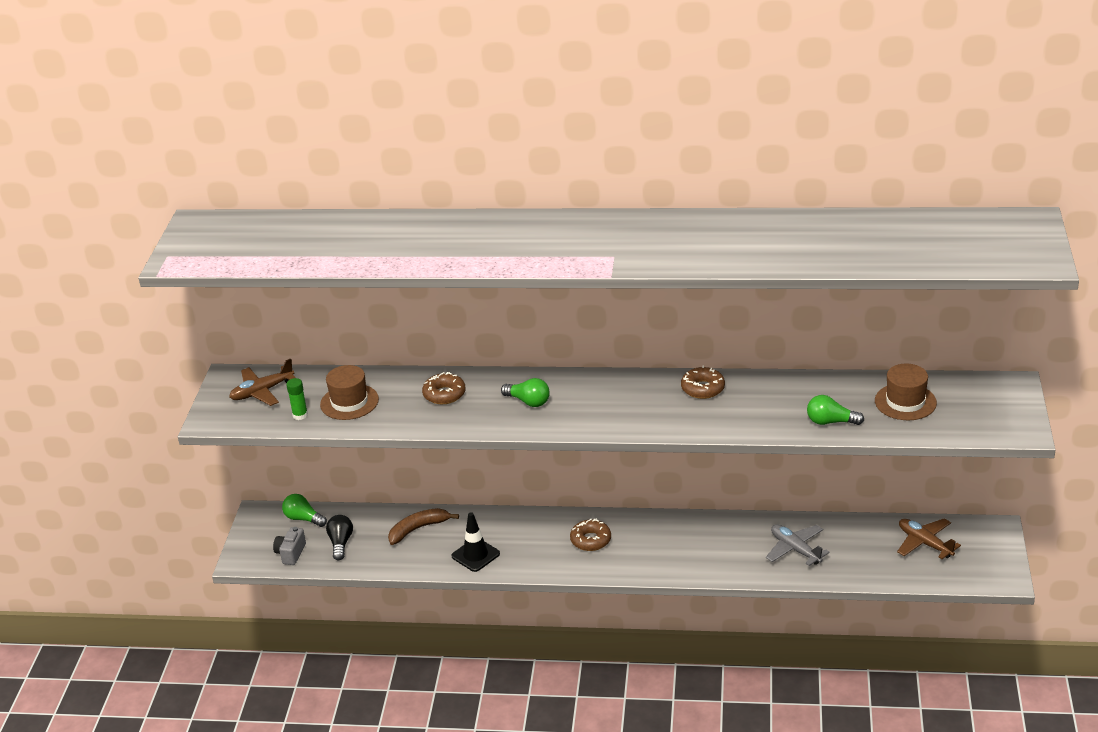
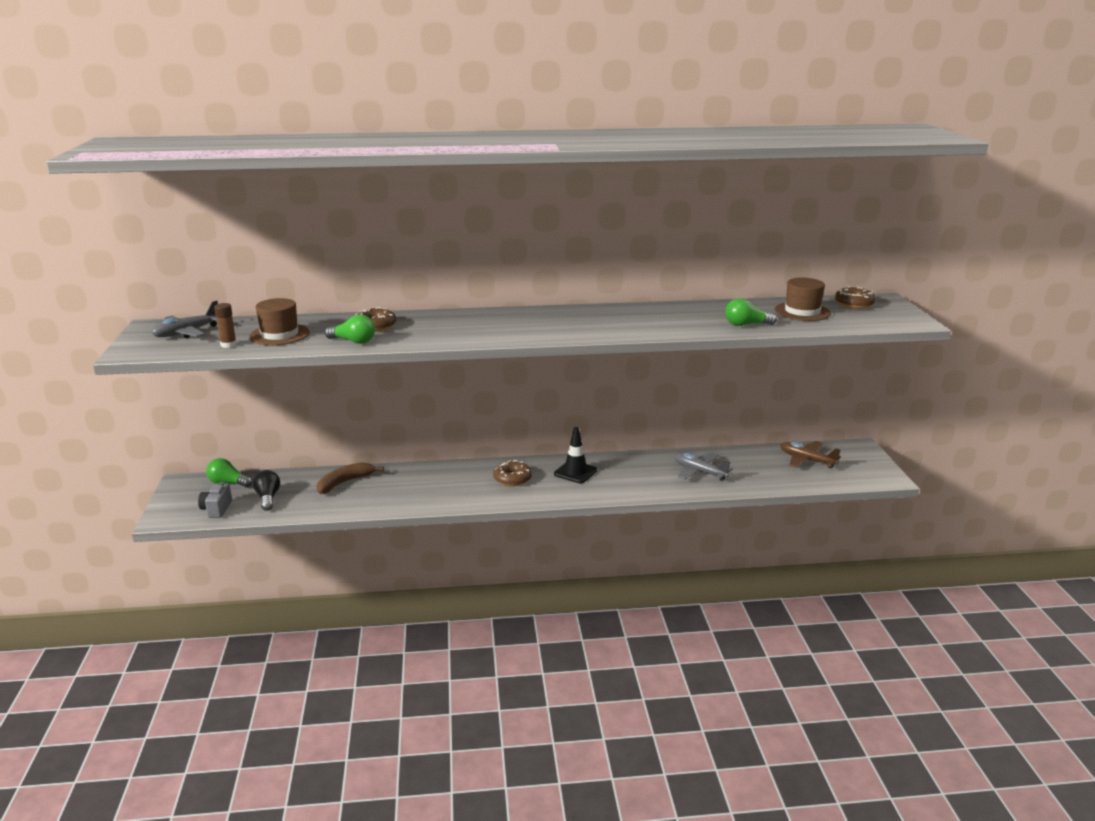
camera: 15 degrees left, 10 degrees down
(262, 392) = (187, 333): brown plane -> grey plane
(300, 415) = (228, 345): green glue stick -> brown glue stick
(475, 555) = (405, 497): black traffic cone -> black traffic cone (575, 472)
(528, 401) = (459, 326): green light bulb -> green light bulb (353, 341)
(703, 388) = (619, 312): brown donut -> brown donut (854, 304)

